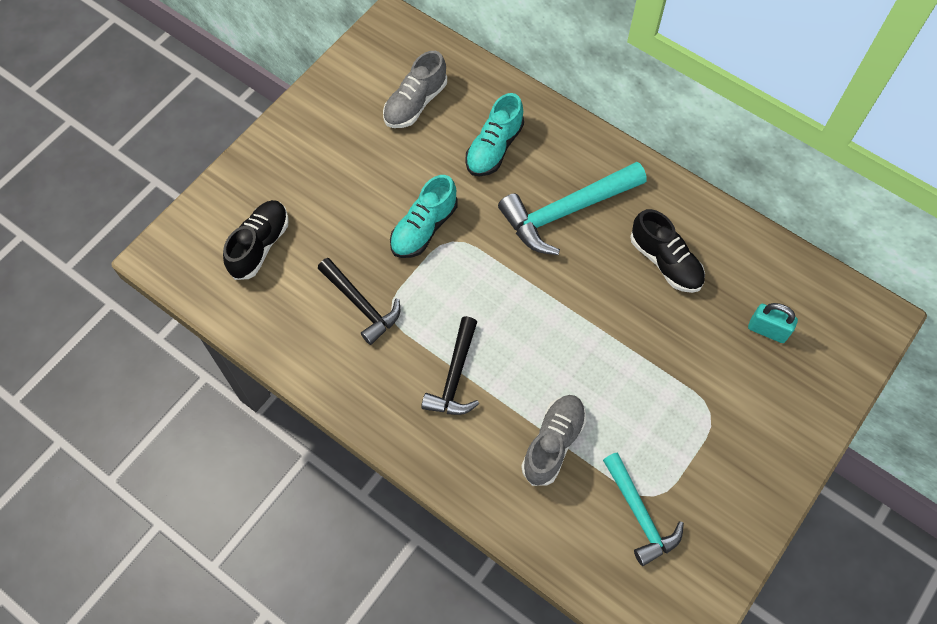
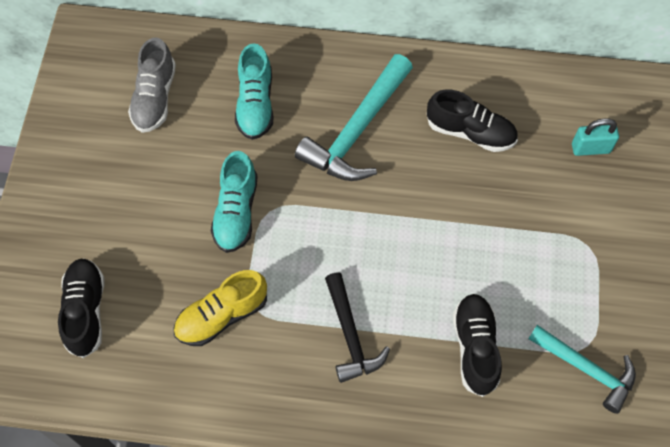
camera: 30 degrees left, 0 degrees up
(361, 305) = (222, 316): black hammer -> yellow shoe
(553, 443) = (475, 348): grey shoe -> black shoe

